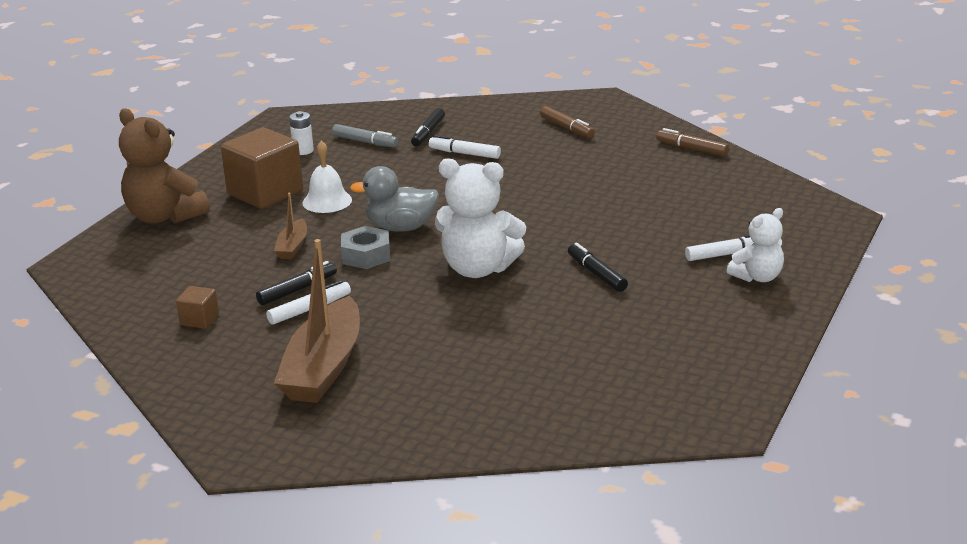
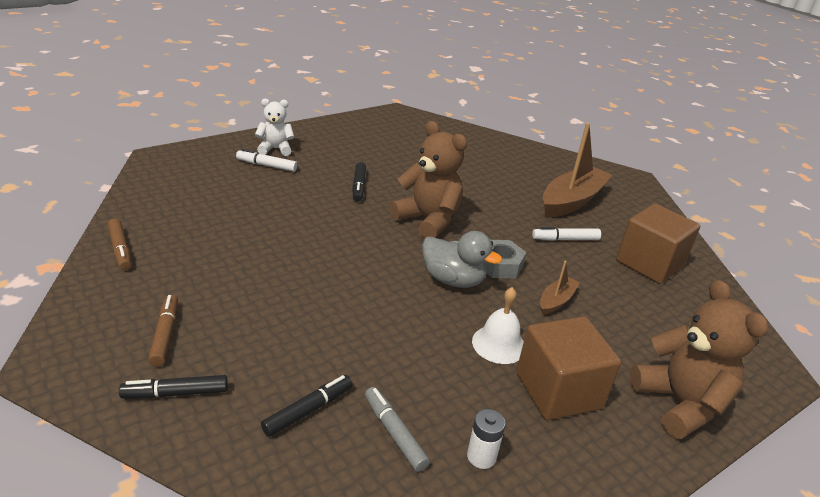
camera: 155 degrees left, 5 degrees up
(199, 320) = (649, 263): brown cube -> brown cube, size x2.18
(297, 290) = (568, 257): black marker -> black marker (176, 393)
(464, 153) = (309, 348): white marker -> none
(478, 269) = (428, 220): white teddy bear -> brown teddy bear

